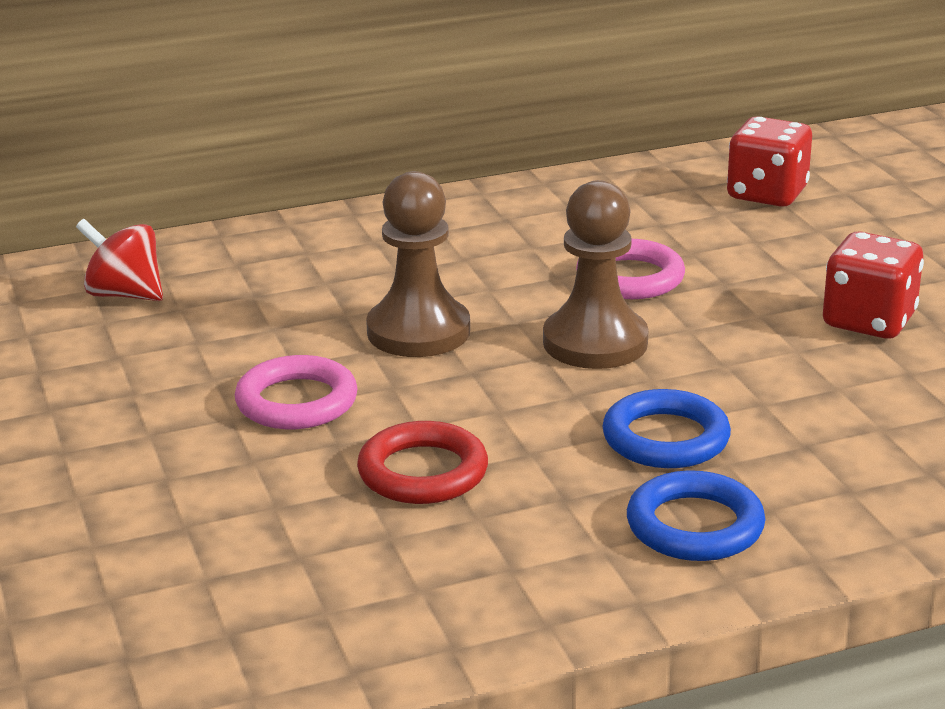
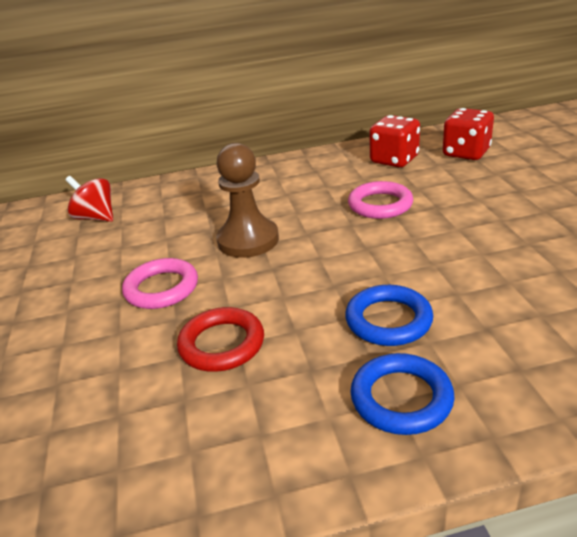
camera: 10 degrees right, 5 degrees up
(595, 342) = (352, 247): brown pawn -> none
(868, 321) = (529, 232): red dice -> red dice (394, 160)

